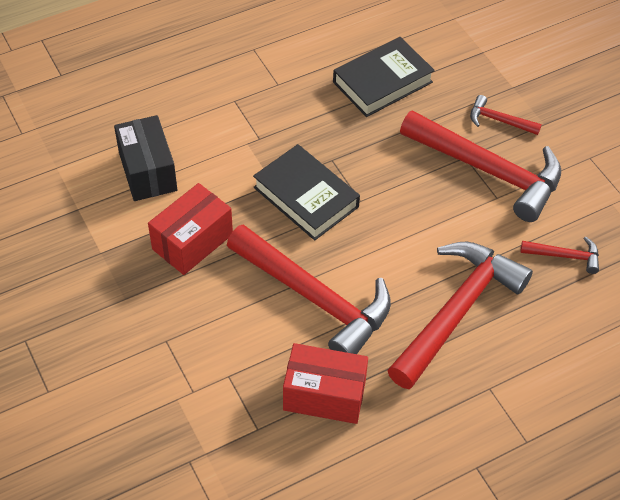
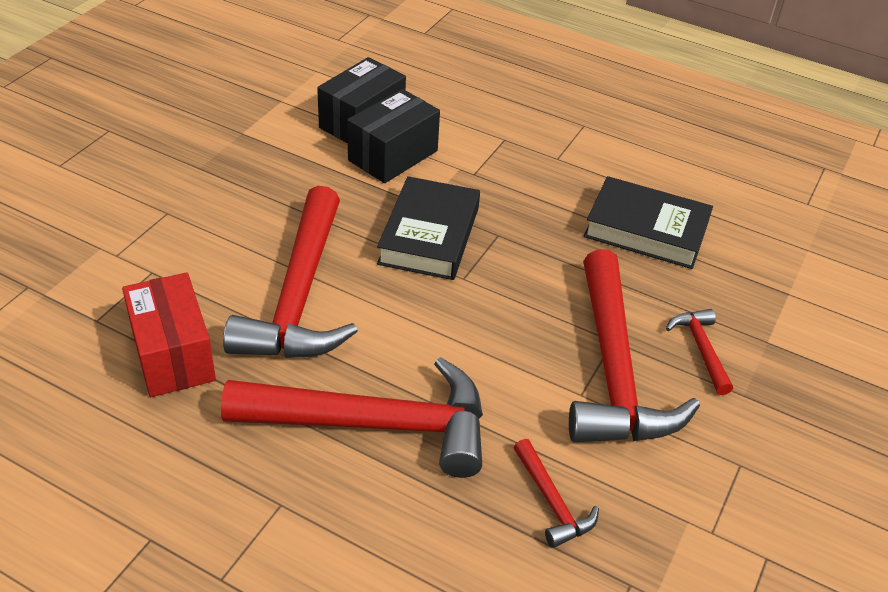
camera: 55 degrees right, 10 degrees down
(192, 241) = (302, 182): red box -> none
(203, 173) = (393, 156): none -> black box

